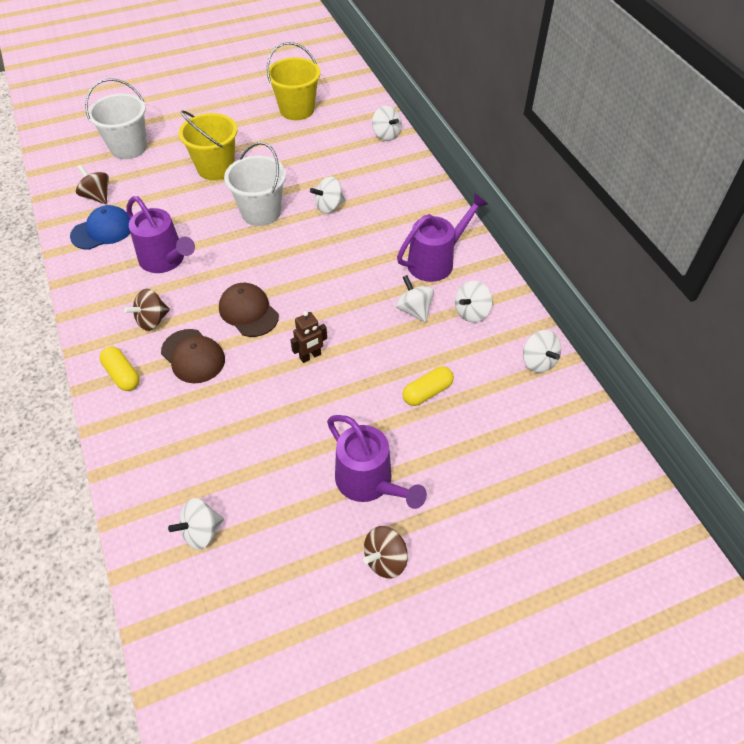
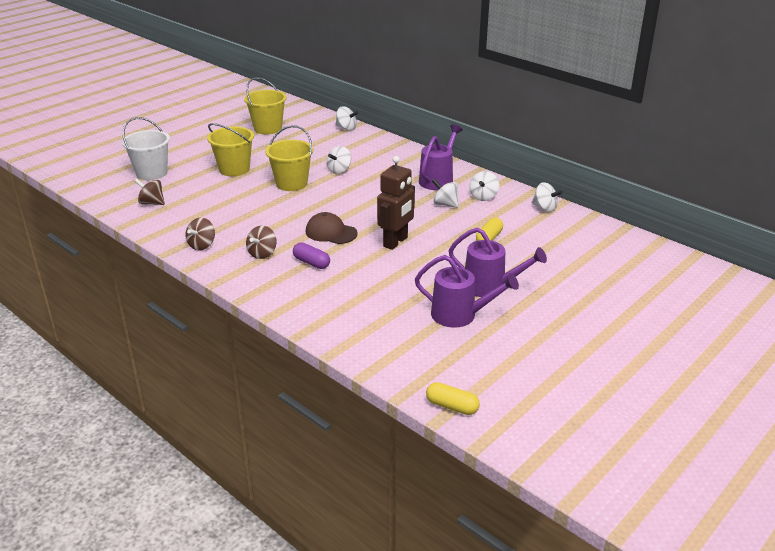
camera: 25 degrees left, 20 degrees down
(102, 230) = (175, 219): blue cap -> none
(122, 375) = (267, 285): yellow capsule -> yellow capsule (452, 406)
(166, 260) = (242, 222): purple watering can -> purple watering can (460, 315)
(193, 356) = (311, 263): brown cap -> purple capsule
(201, 532) = (400, 340): white spinning top -> none
(261, 212) = (291, 183): white bucket -> yellow bucket
(310, 356) = (396, 242): brown robot -> brown robot, size x1.82
(385, 559) = (532, 316): brown spinning top -> brown spinning top (202, 245)

